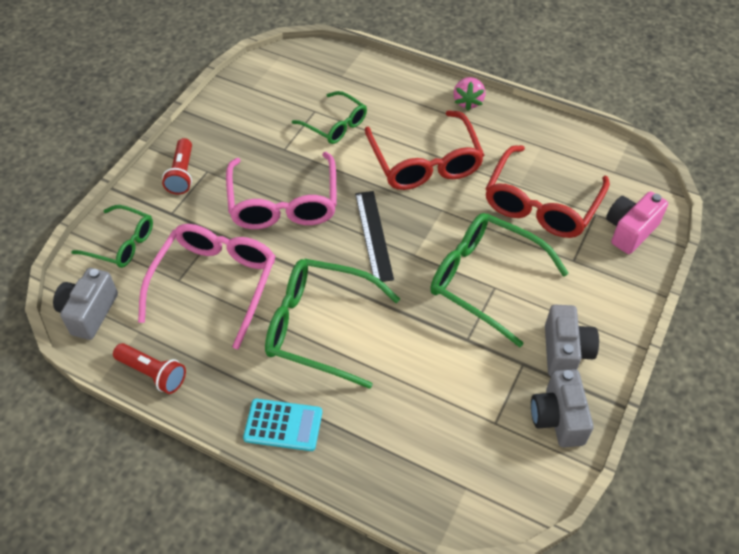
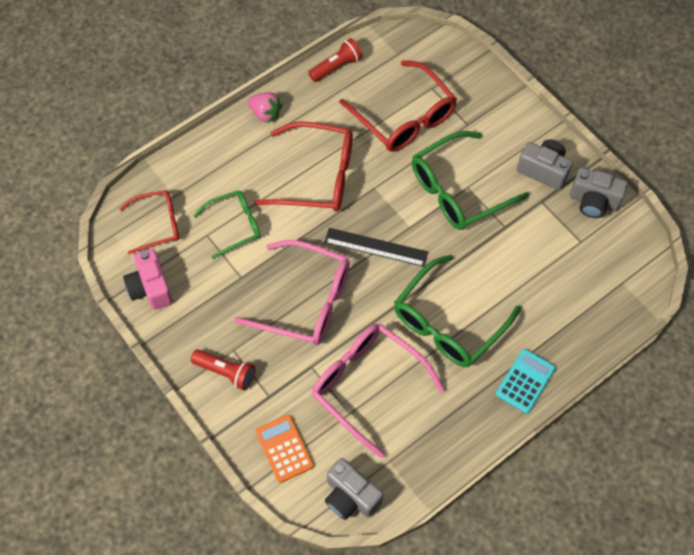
camera: 65 degrees left, 10 degrees up
(121, 243) = (284, 448): green glasses -> orange calculator
(153, 373) = (437, 462): red flashlight -> red flashlight (336, 67)
(306, 76) = (157, 224): none -> red glasses
(629, 231) = (458, 75): pink camera -> pink camera (150, 288)

